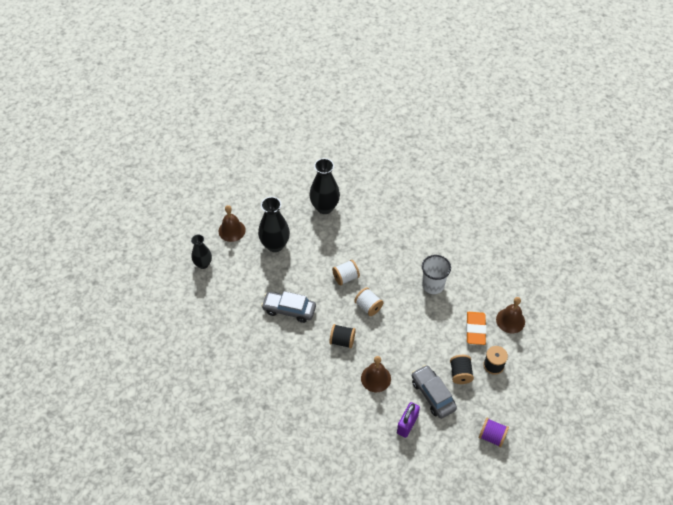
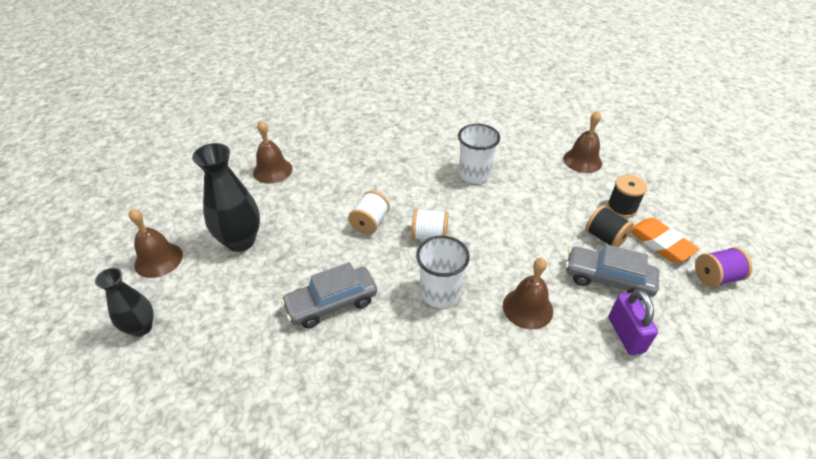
camera: 40 degrees left, 10 degrees down
(324, 207) = (272, 170): black vase -> brown bell
(342, 341) = (440, 293): black spool -> white cup
(475, 329) = (563, 188): orange eraser -> orange eraser (660, 243)

